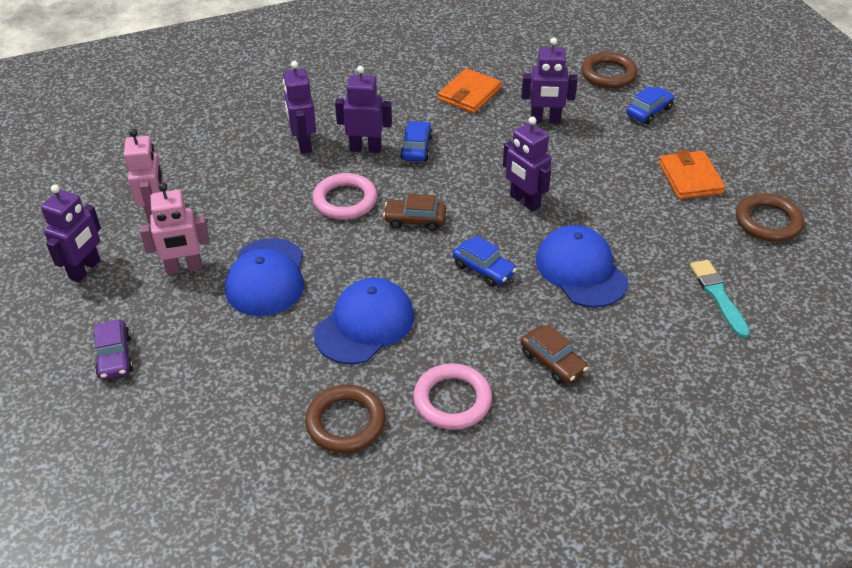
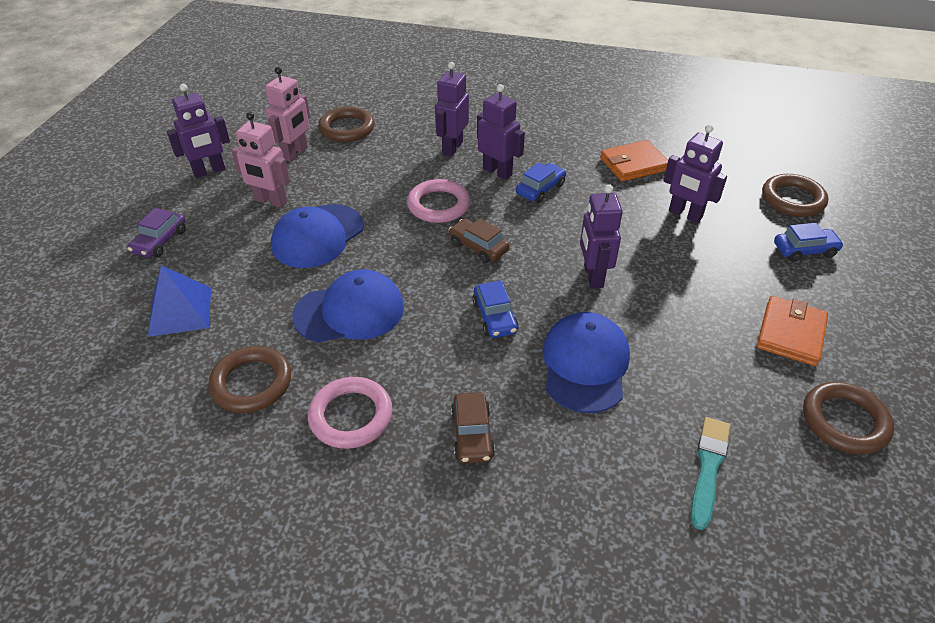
camera: 35 degrees right, 0 degrees up
(182, 167) = (347, 128): none -> brown ring
(212, 403) = (180, 311): none -> blue pyramid

